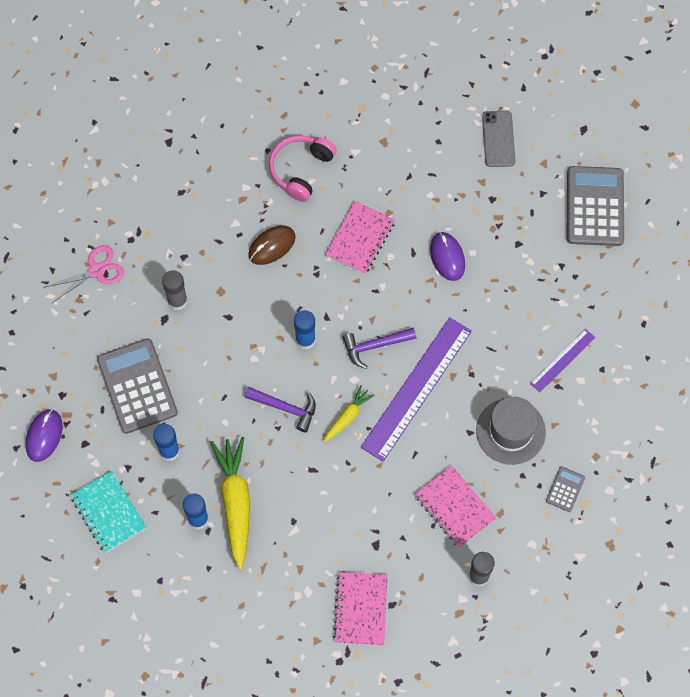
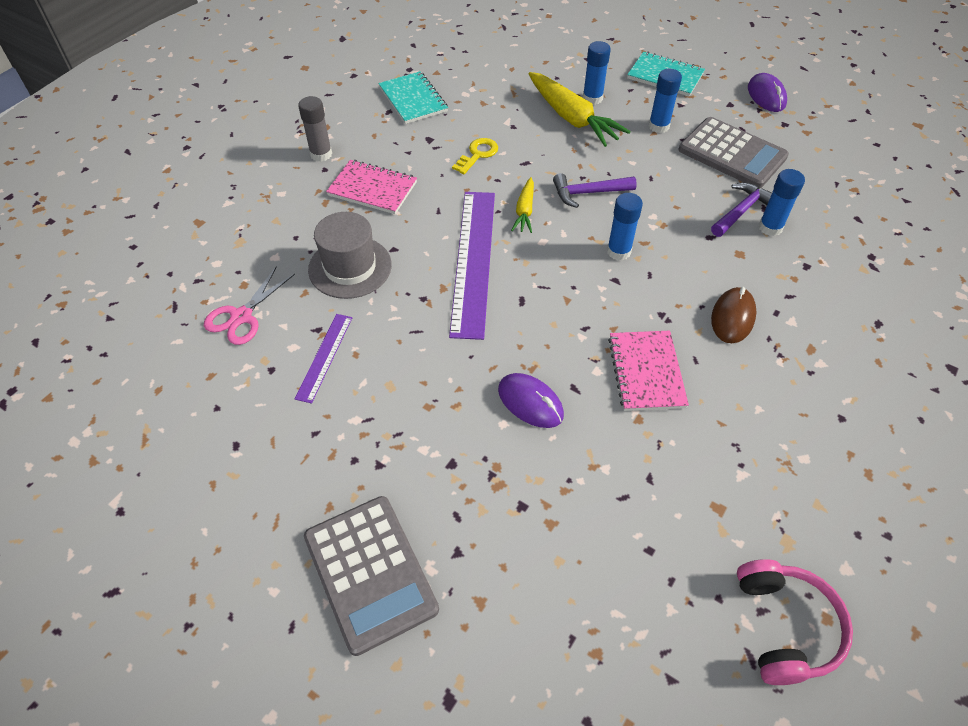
camera: 150 degrees right, 15 degrees down
(96, 270) = (869, 217): pink scissors -> pink scissors (241, 317)
(177, 301) = (770, 227): grey glue stick -> blue glue stick
(301, 170) = (782, 415): pink headphones -> pink headphones (784, 626)
(346, 501) = (477, 154): none -> yellow key
(361, 609) = (413, 99): pink notebook -> turquoise notebook
(374, 346) = (544, 277): purple hammer -> purple hammer (741, 211)
(498, 139) = (569, 603): grey phone -> none
(565, 489) = (266, 245): grey calculator -> none

